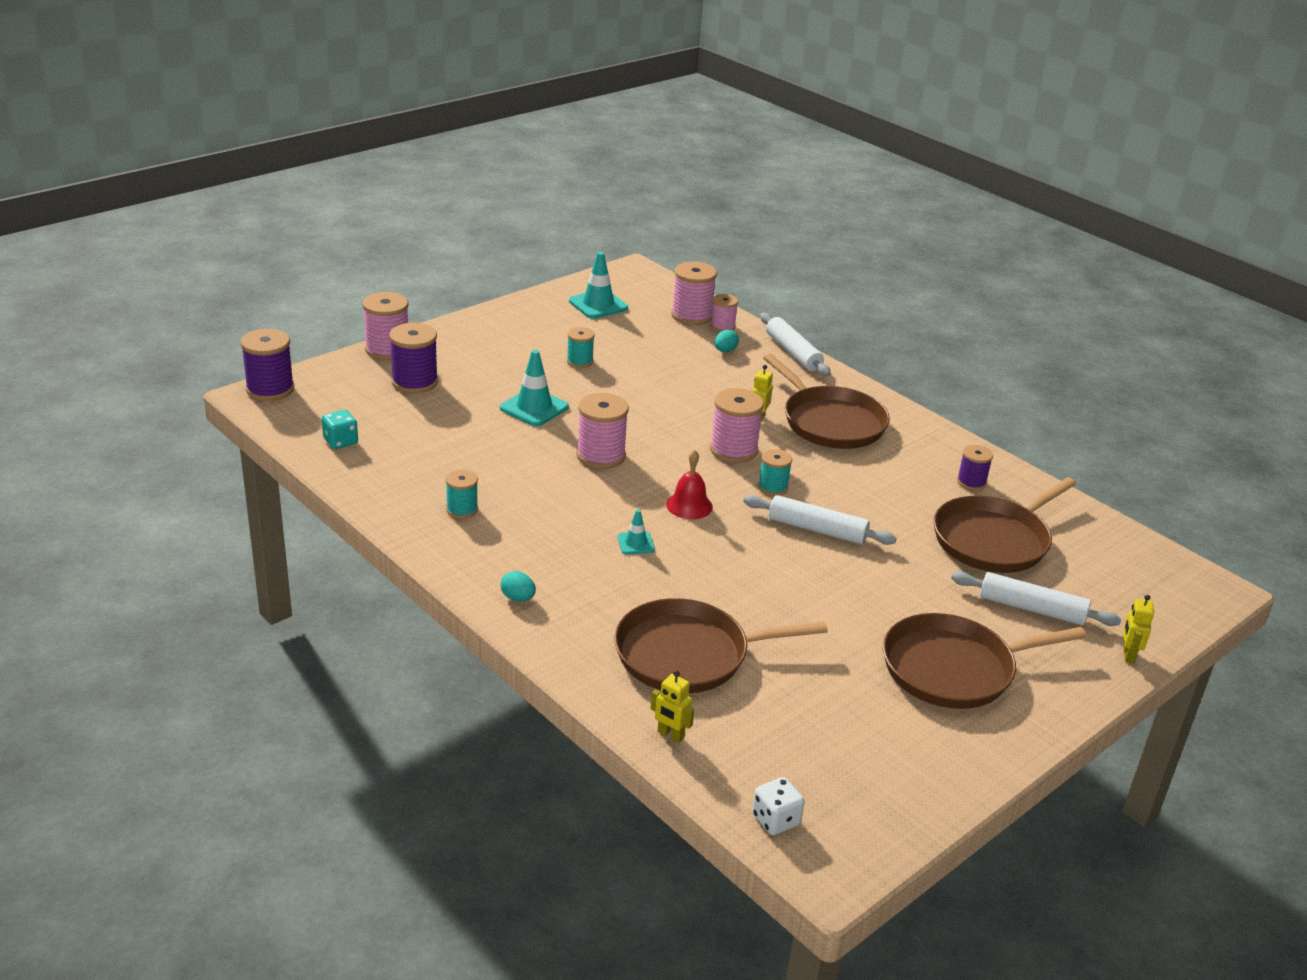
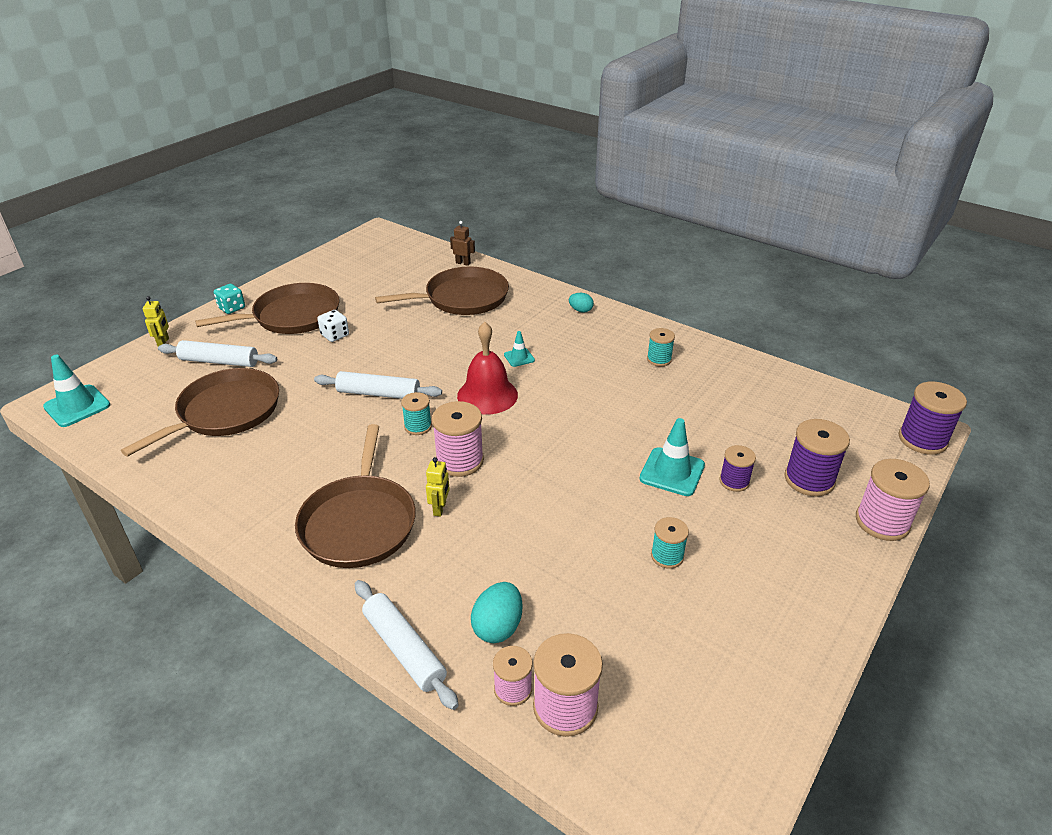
camera: 170 degrees right, 5 degrees up
(340, 441) = (802, 398): turquoise dice -> turquoise dice (232, 308)
(598, 305) = (711, 696): turquoise traffic cone -> turquoise traffic cone (77, 406)
(601, 456) = (580, 428): pink spool -> none
(670, 735) = (463, 263): yellow robot -> brown robot
(689, 505) = (487, 395): red bell -> red bell, size x1.54
(725, 351) = (498, 627): turquoise egg -> turquoise egg, size x1.59
(775, 820) = (404, 242): white dice -> white dice (335, 335)
(830, 422) = (359, 522): brown pan -> brown pan turned 135 degrees counterclockwise
(971, 482) = (222, 470): purple spool -> purple spool (734, 481)

